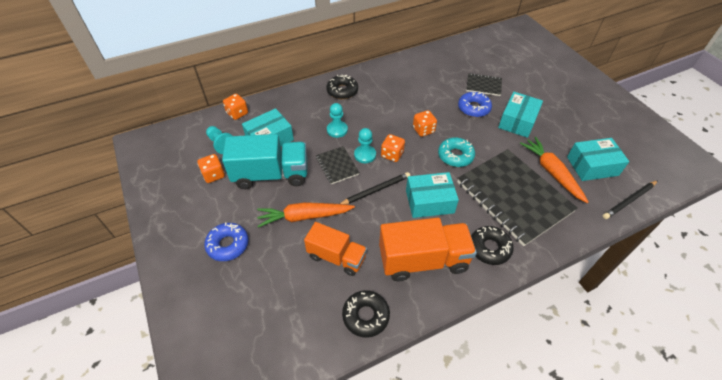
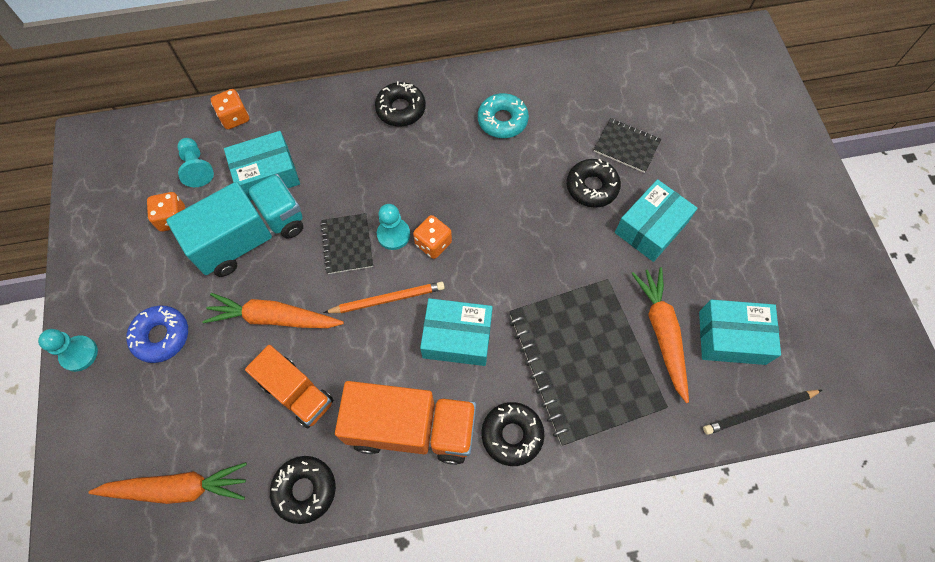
camera: 15 degrees right, 15 degrees up
(271, 174) = (250, 237): turquoise truck -> turquoise truck turned 45 degrees counterclockwise
(272, 338) = (178, 488): none -> orange carrot
(337, 130) = (368, 180): turquoise pawn -> turquoise pawn (79, 354)
(375, 190) = (387, 299): black pencil -> orange pencil
(423, 130) = (497, 210): orange dice -> none
(455, 156) = (527, 268): turquoise donut -> turquoise donut (502, 120)
(473, 108) = (592, 187): blue donut -> black donut

